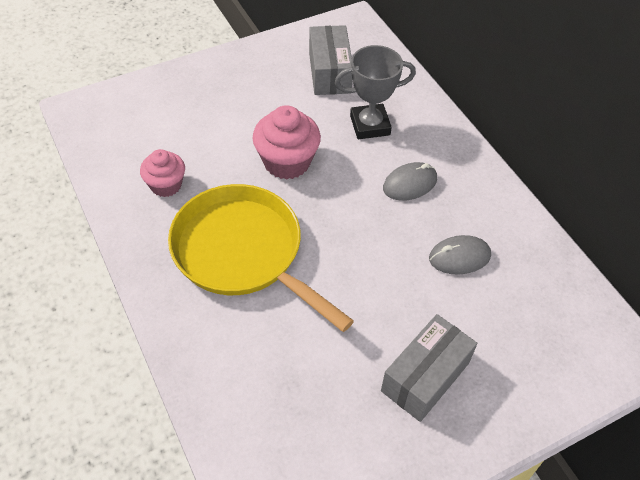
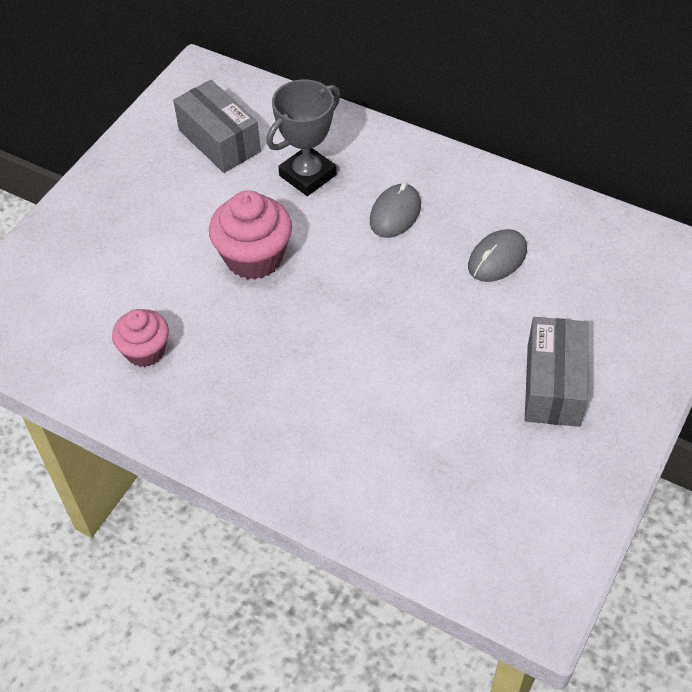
camera: 30 degrees left, 0 degrees up
(243, 253) = (288, 373): yellow pan -> none

